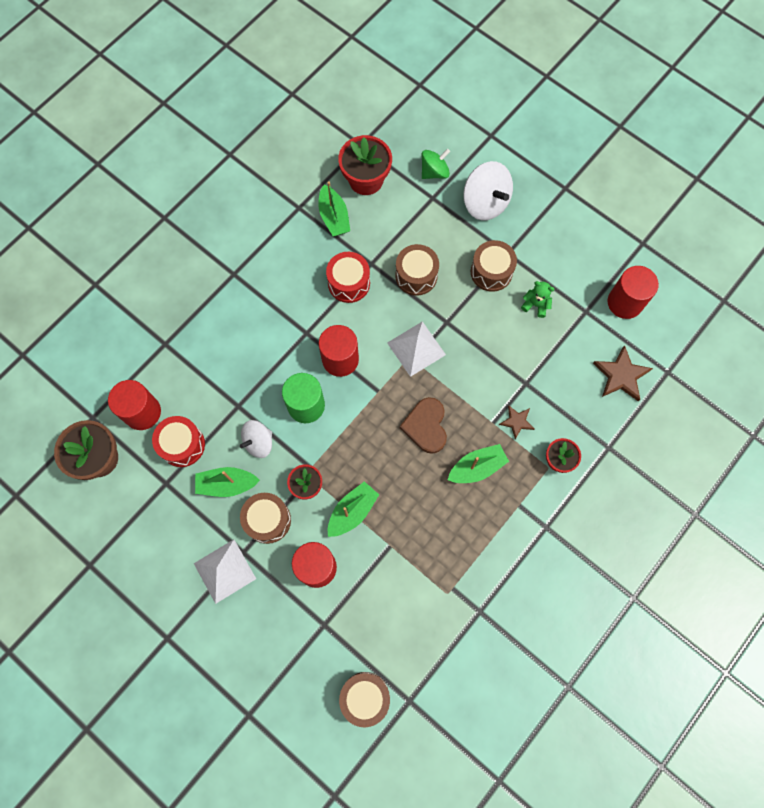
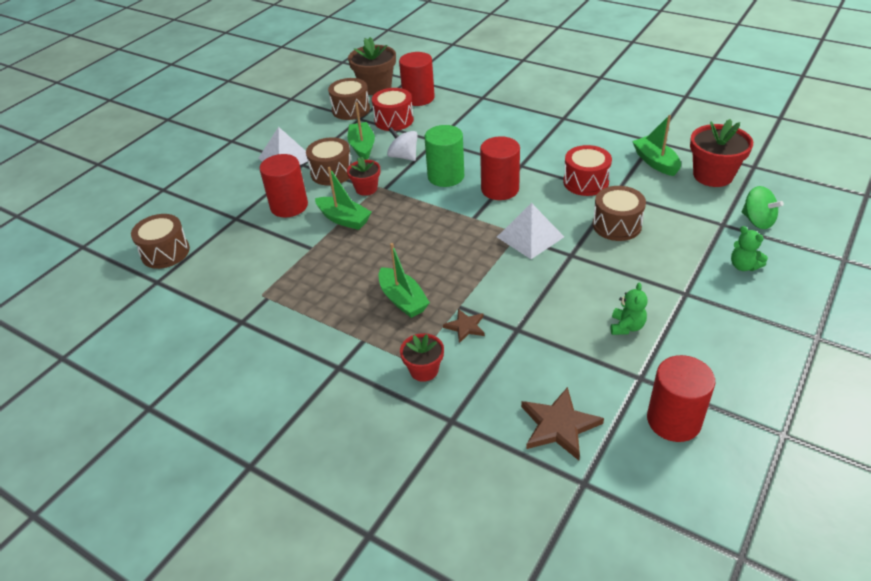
camera: 85 degrees right, 30 degrees down
(334, 217) = (655, 162): green boat -> green boat turned 90 degrees clockwise
(426, 426) = (443, 255): brown heart -> none
(485, 203) = (743, 266): white spinning top -> green teddy bear
(491, 272) = (652, 282): brown drum -> brown drum (351, 109)

